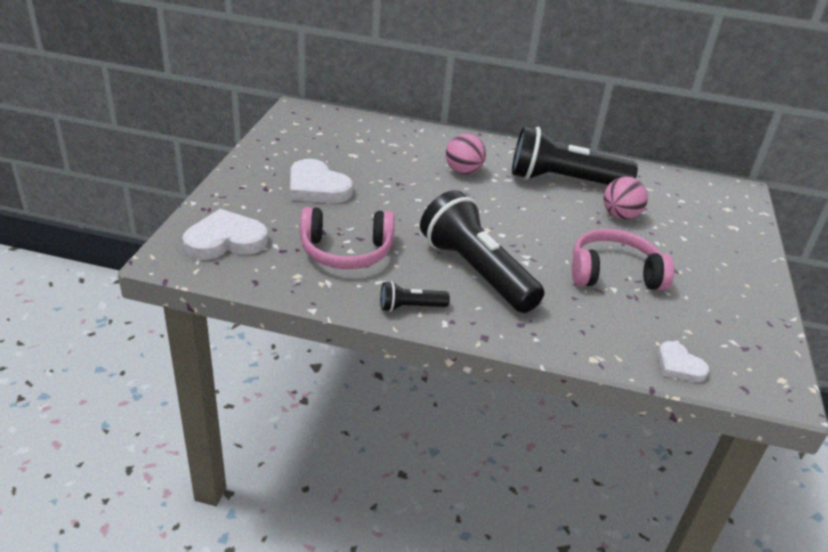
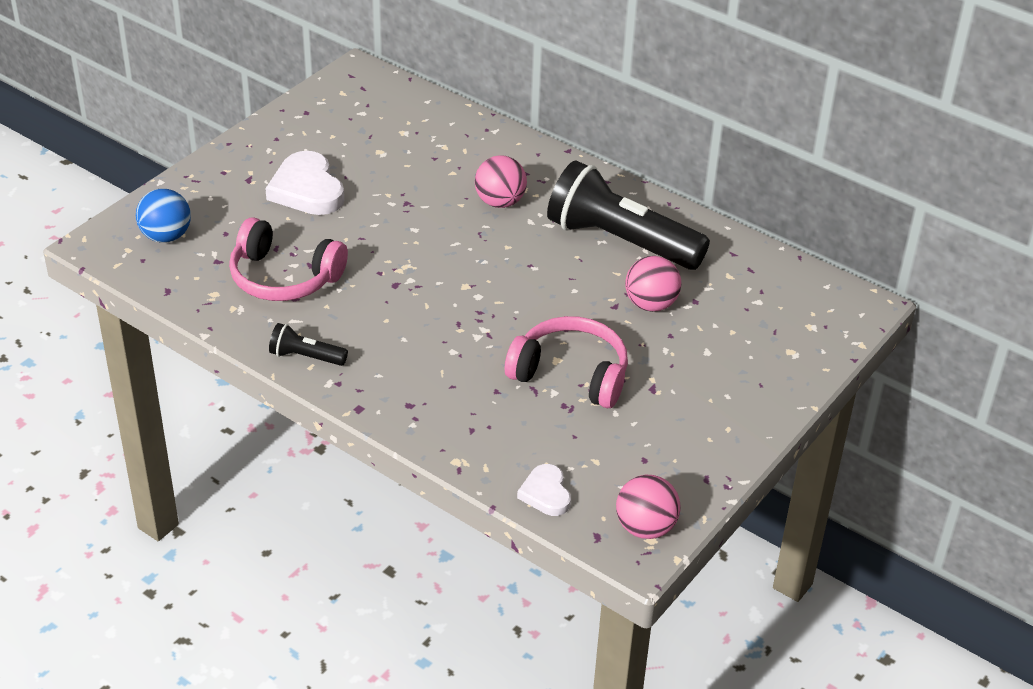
camera: 25 degrees right, 5 degrees up
(225, 241) = (166, 236): white heart -> blue ball
(476, 271) = (410, 334): black flashlight -> none
(769, 371) = (645, 528): none -> pink ball

